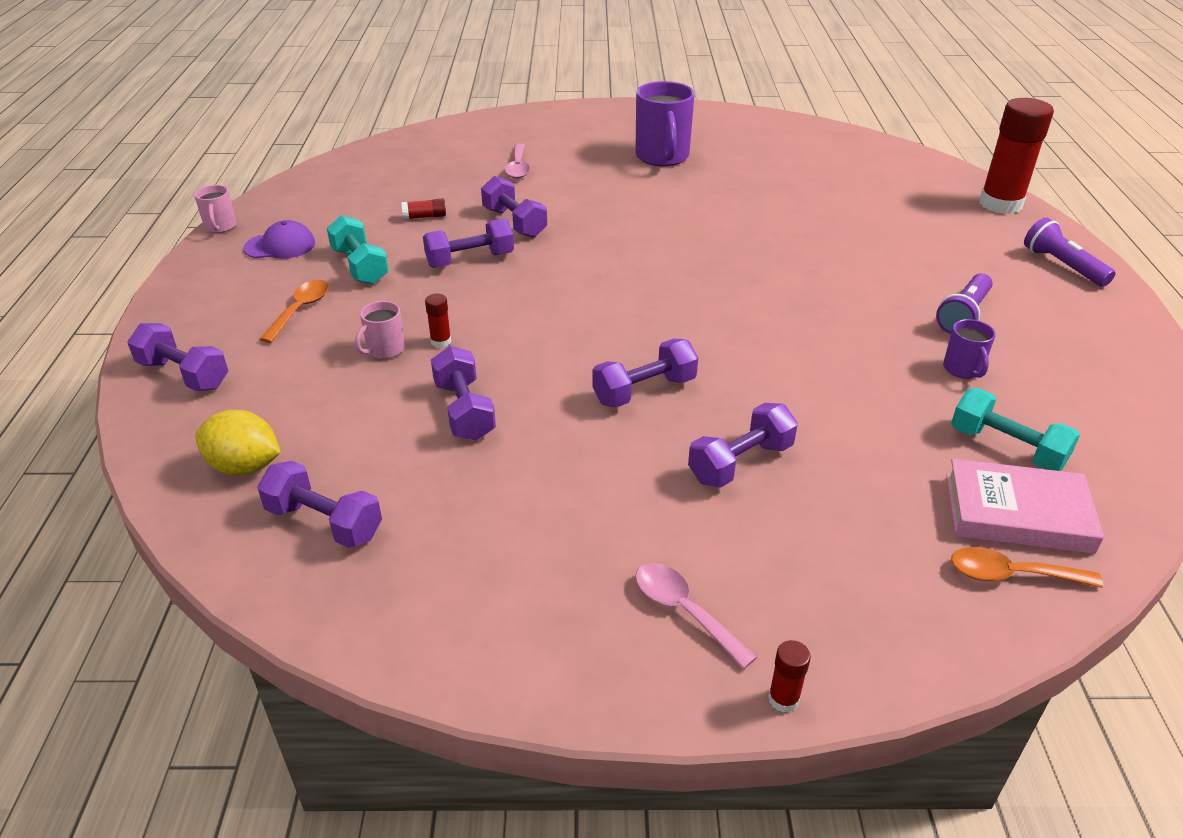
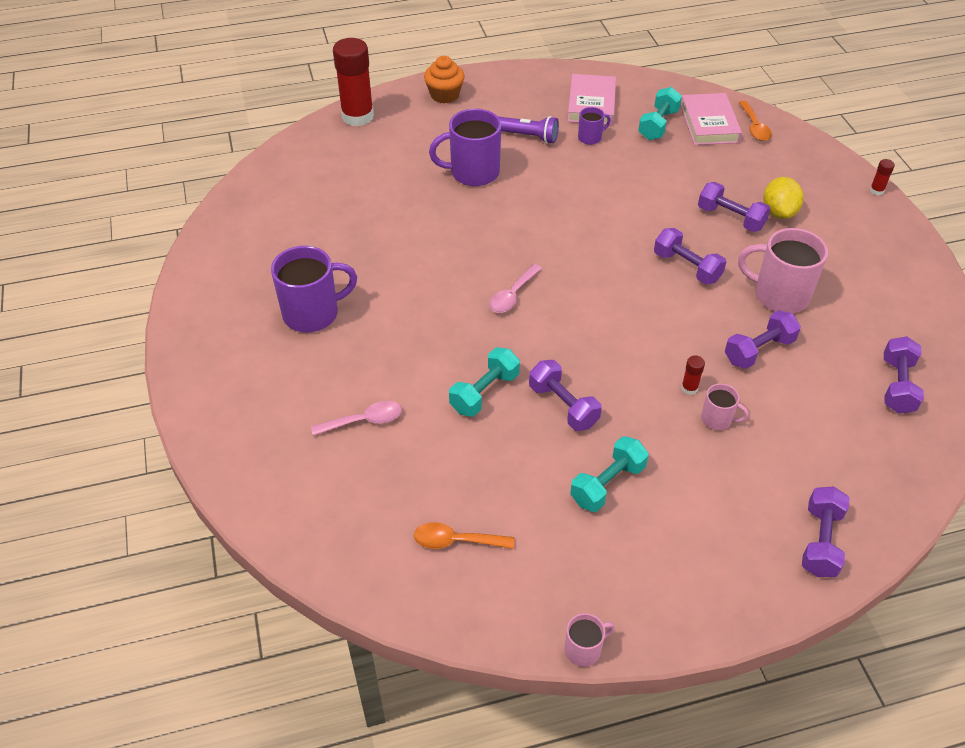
camera: 105 degrees left, 10 degrees up
(245, 466) = (883, 449): yellow lemon -> yellow lemon (778, 212)
(280, 246) = (599, 569): purple cap -> none
(300, 310) = (695, 500): orange spoon -> orange spoon (456, 541)
(424, 217) = (496, 466): red glue stick -> none
(514, 223) = (484, 392): purple dumbbell -> turquoise dumbbell
(554, 462) = (779, 295): none -> pink mug
(684, 611) = (851, 226): pink spoon -> pink spoon (512, 295)
(878, 263) = (473, 172): none -> purple mug
(1062, 266) = (444, 95): purple flashlight -> orange cupcake
(1062, 389) = (591, 104): none -> pink book

